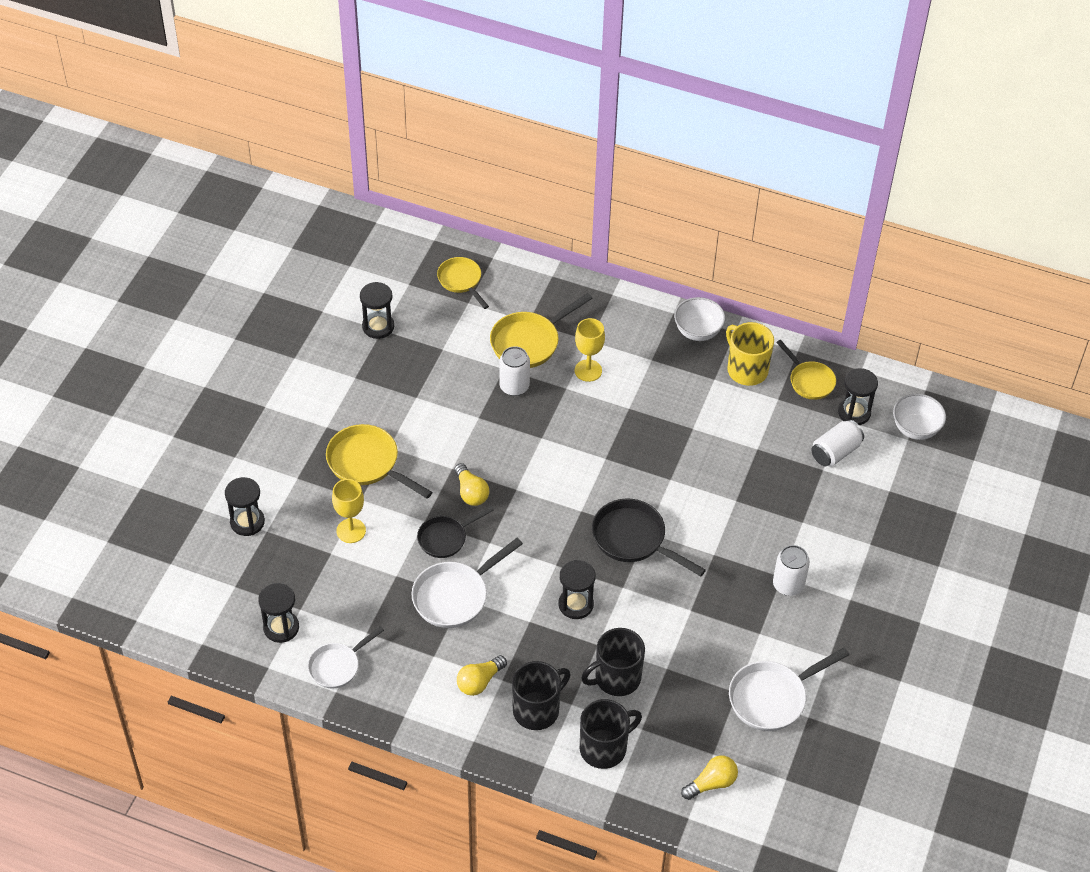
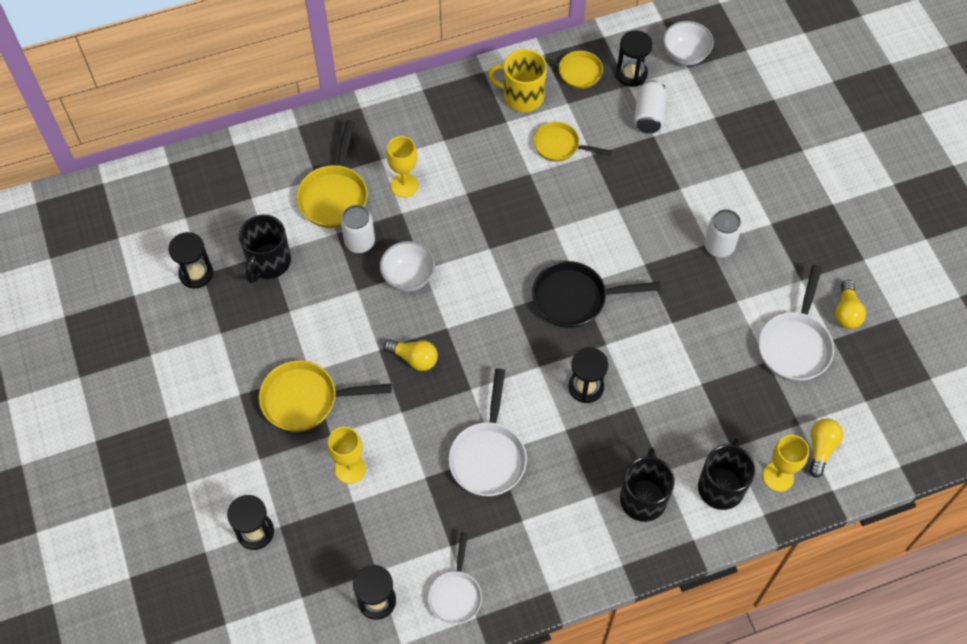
camera: 40 degrees left, 10 degrees up
(445, 538) = (433, 413): black pan -> none
(461, 281) = (227, 183): yellow pan -> yellow pan (560, 146)
(479, 681) = (578, 512): yellow light bulb -> yellow light bulb (846, 312)
(616, 678) = (674, 422): black mug -> black mug (268, 262)
(656, 775) = (778, 476): none -> yellow goblet
(698, 331) = (456, 91): white bowl -> white bowl (408, 277)

